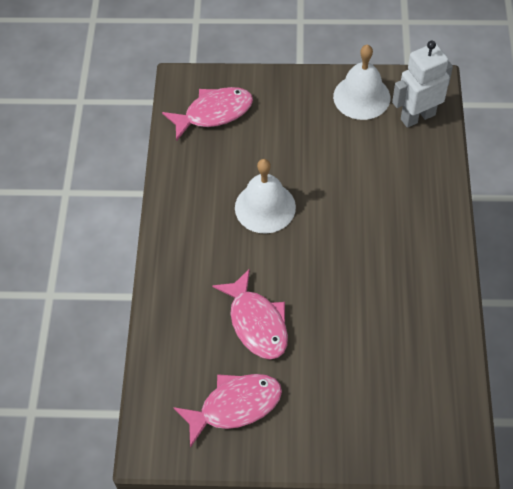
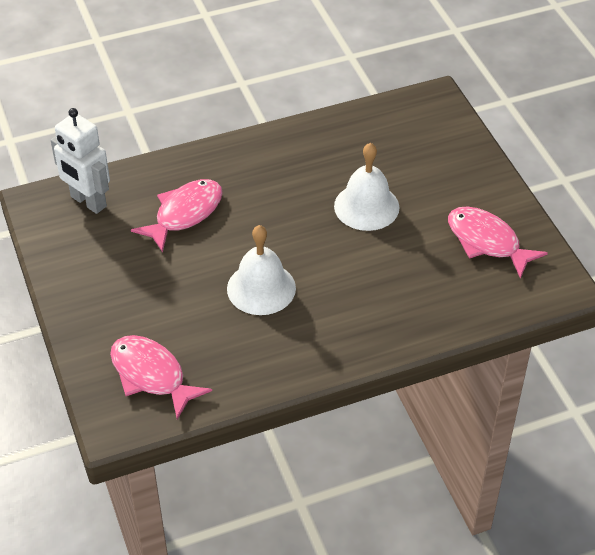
camera: 115 degrees left, 10 degrees down
(256, 322) = (396, 253): pink fish -> pink fish (184, 214)
(361, 97) = (76, 252): white bell -> white bell (366, 206)

